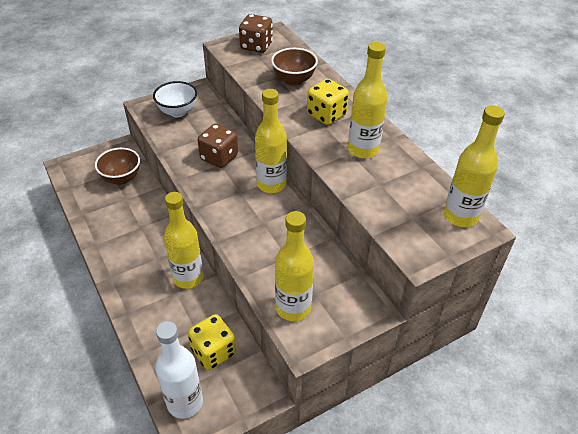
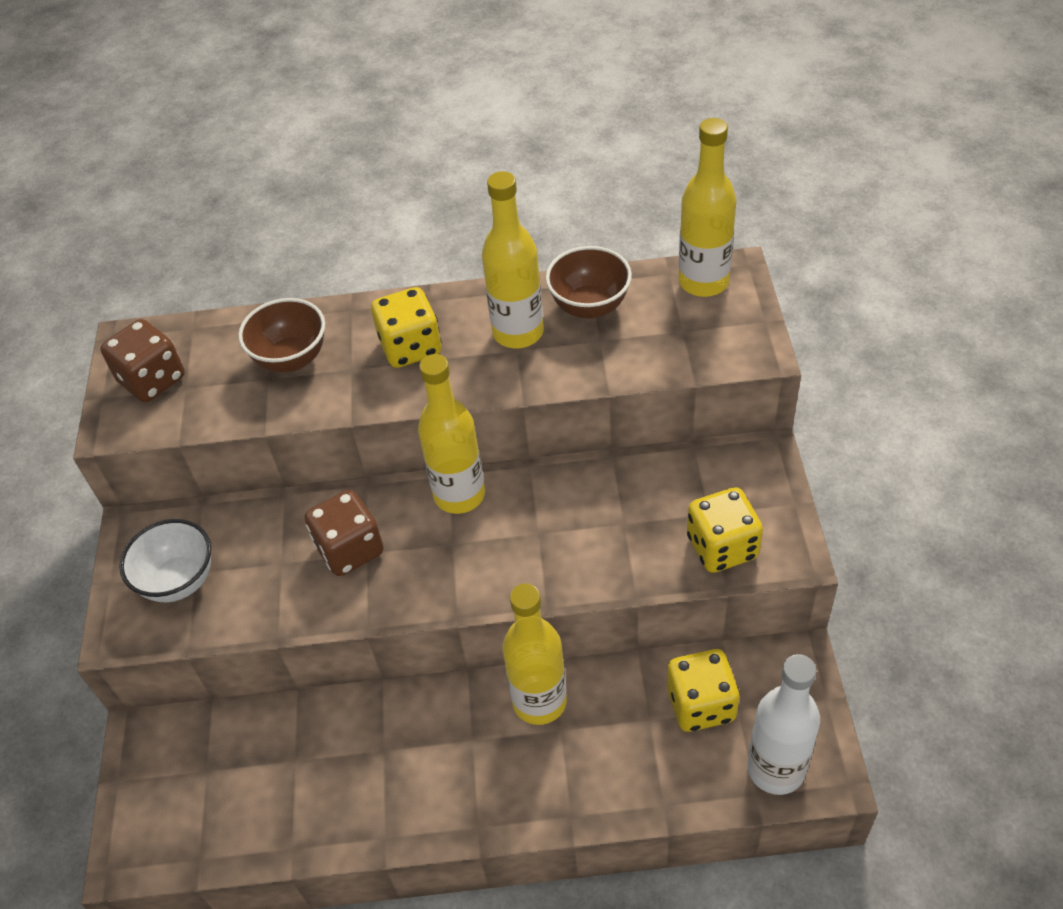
camera: 60 degrees left, 5 degrees up
(121, 178) = (234, 754): brown bowl -> brown bowl (589, 306)
(293, 308) = (722, 547): yellow bottle -> yellow dice

